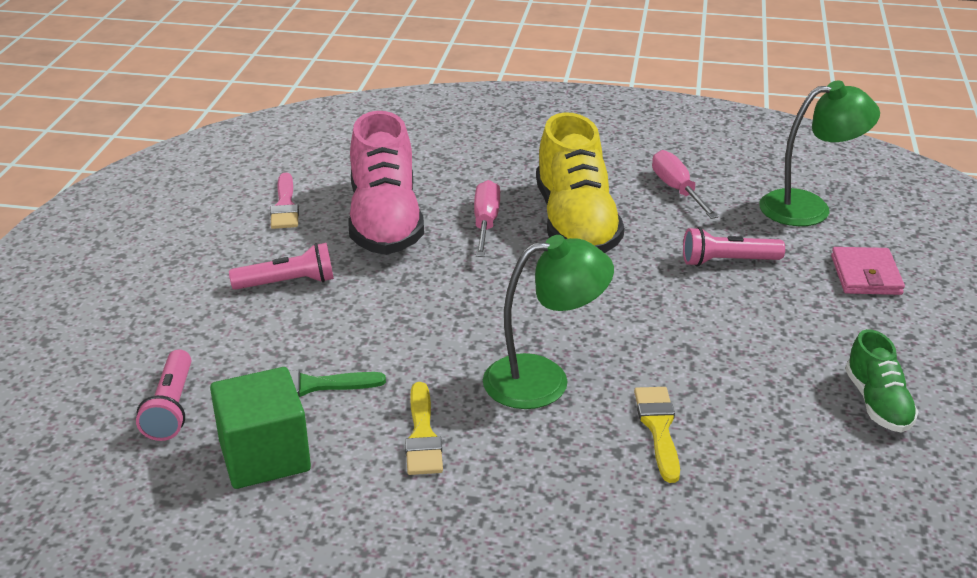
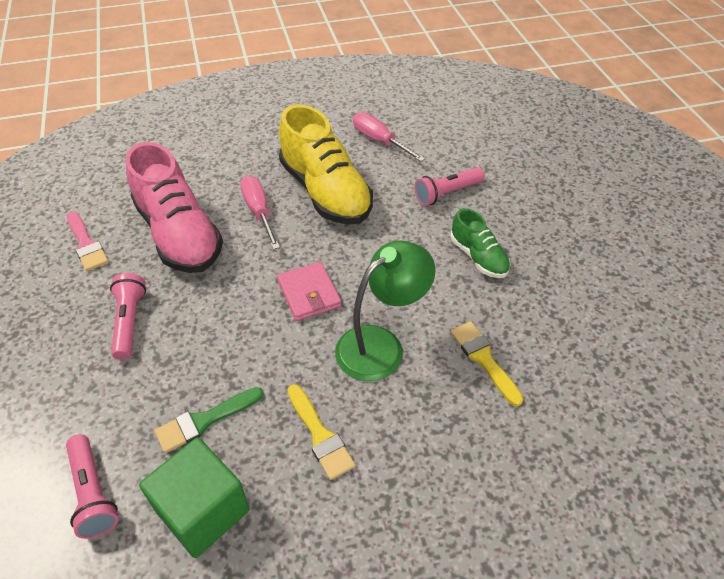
camera: 25 degrees left, 15 degrees up
(288, 283) = (129, 322): pink flashlight -> pink flashlight turned 60 degrees counterclockwise
(809, 207) = (473, 131): green lamp -> none
(866, 275) = (539, 177): pink wallet -> pink wallet (309, 294)
(877, 403) = (606, 282): green shoe -> green shoe (478, 257)

